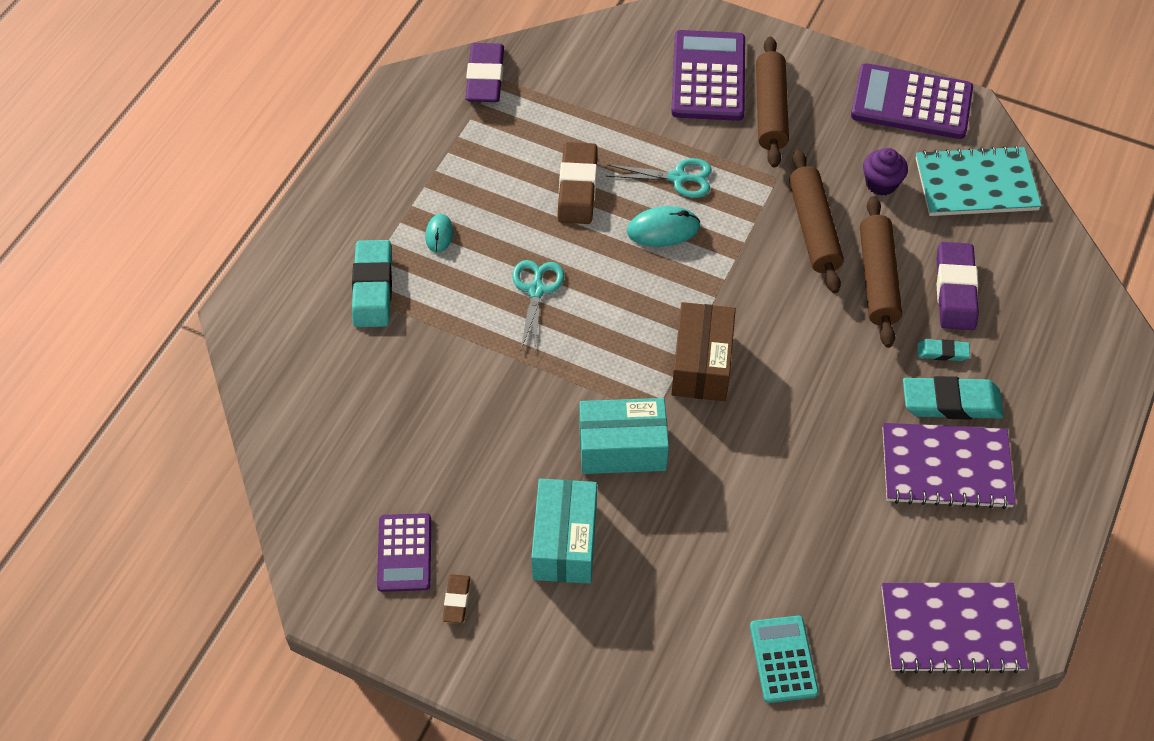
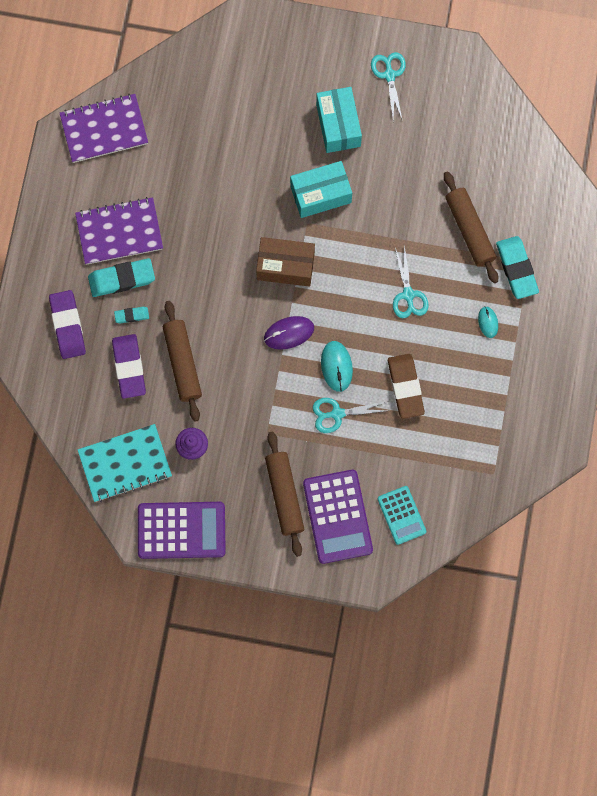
camera: 165 degrees right, 20 degrees up
(404, 553) = (429, 95): purple calculator -> none
(456, 600) = (389, 75): brown eraser -> turquoise scissors
(485, 77) = (503, 471): purple eraser -> purple eraser (67, 326)
(663, 229) = (336, 366): turquoise mouse -> turquoise mouse turned 75 degrees counterclockwise
(701, 364) = (285, 266): brown box -> brown box turned 75 degrees counterclockwise
(718, 281) = (289, 333): none -> purple mouse
(783, 659) = (196, 88): turquoise calculator -> turquoise calculator (401, 515)
(813, 228) = (233, 394): brown rolling pin -> brown rolling pin (469, 230)

